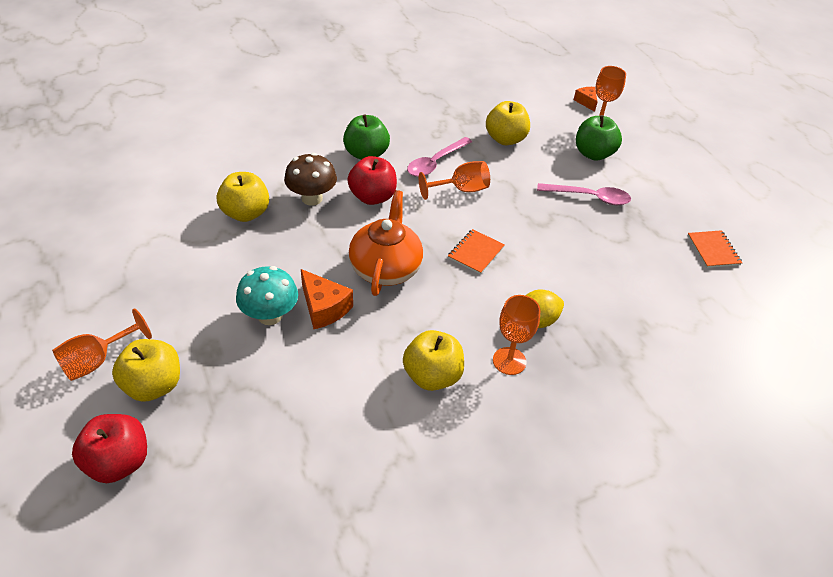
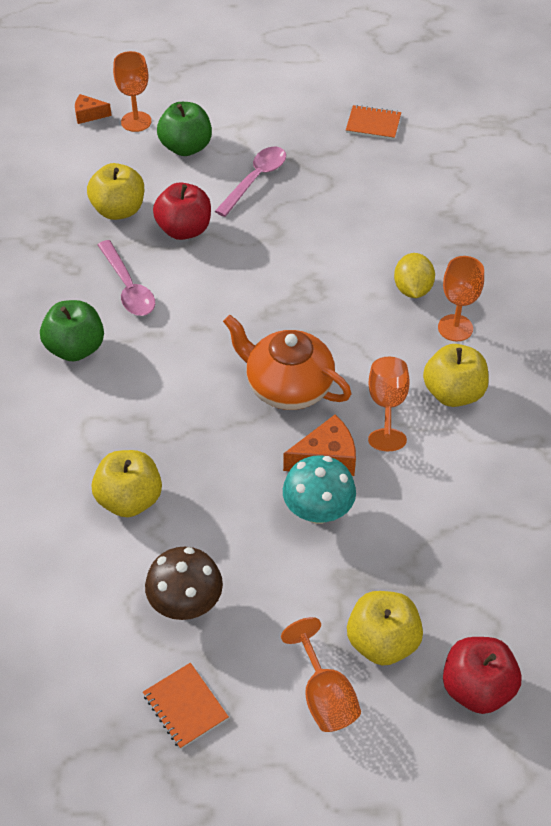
camera: 65 degrees left, 5 degrees up
(312, 198) = (134, 425): brown mushroom -> brown mushroom (186, 603)
(372, 197) = (161, 365): red apple -> red apple (184, 230)
(461, 190) = (189, 280): orange goblet -> orange goblet (387, 406)
(475, 252) = (297, 302): orange notebook -> orange notebook (185, 707)

